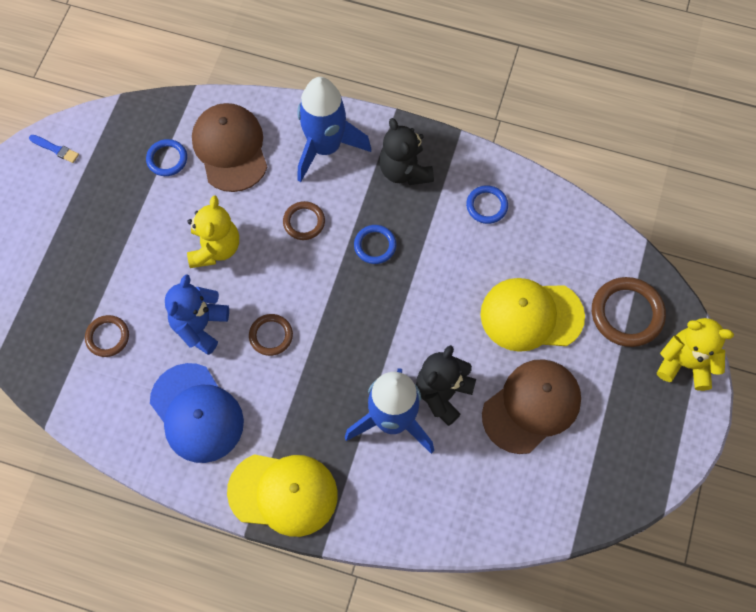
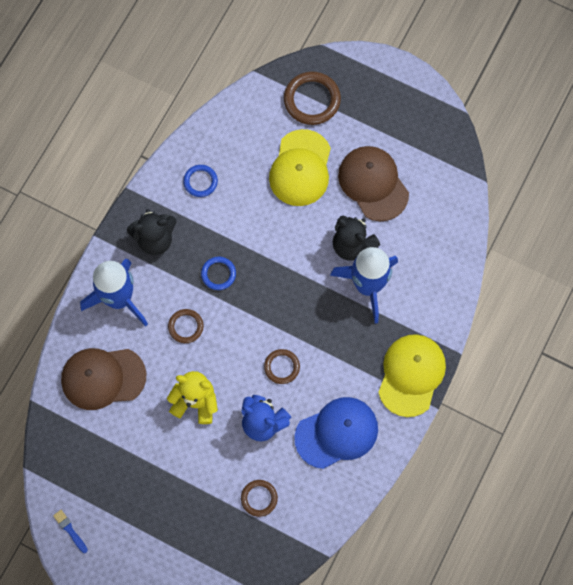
camera: 80 degrees left, 5 degrees up
(55, 149) = (70, 530): blue brush -> blue brush turned 75 degrees counterclockwise
(167, 159) = (101, 433): blue ring -> none
(685, 363) = (358, 69): yellow teddy bear -> none

